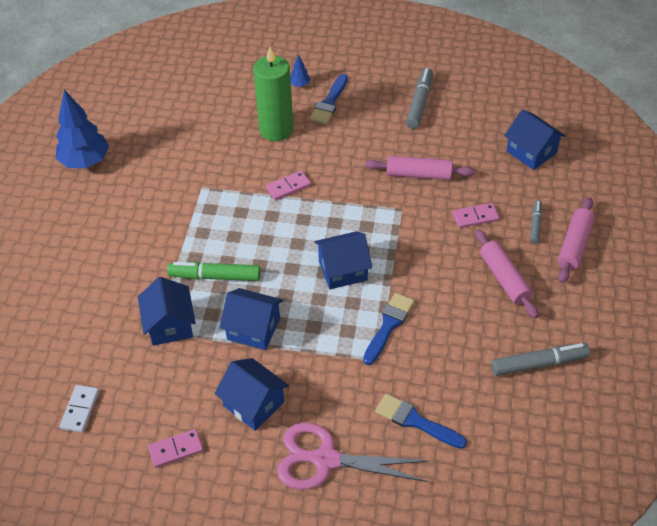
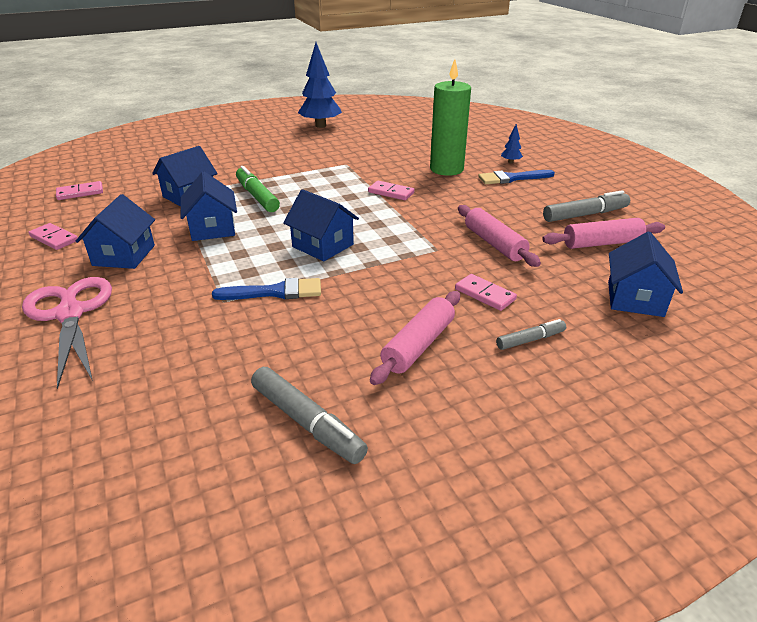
camera: 55 degrees right, 15 degrees down
(80, 410) = (80, 193): white domino -> pink domino
(416, 421) = (151, 353): blue brush -> none
(574, 245) = (540, 384): pink rolling pin -> pink rolling pin (602, 243)

